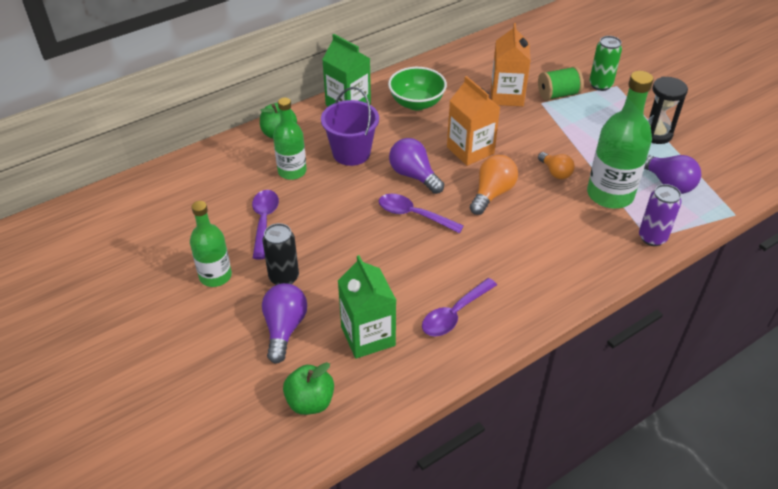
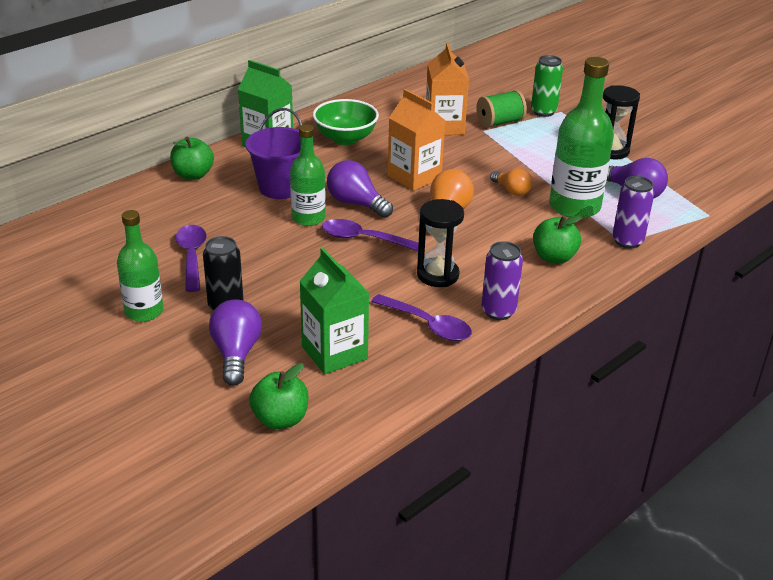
camera: 10 degrees left, 10 degrees down
(292, 171) = (215, 208): green bottle -> green bottle (308, 218)
(454, 314) = (428, 325): purple spoon -> purple spoon turned 90 degrees counterclockwise
(472, 260) = (437, 275): none -> black hourglass
(519, 305) = (498, 311): none -> purple can
(580, 250) = (554, 257): none -> green apple

